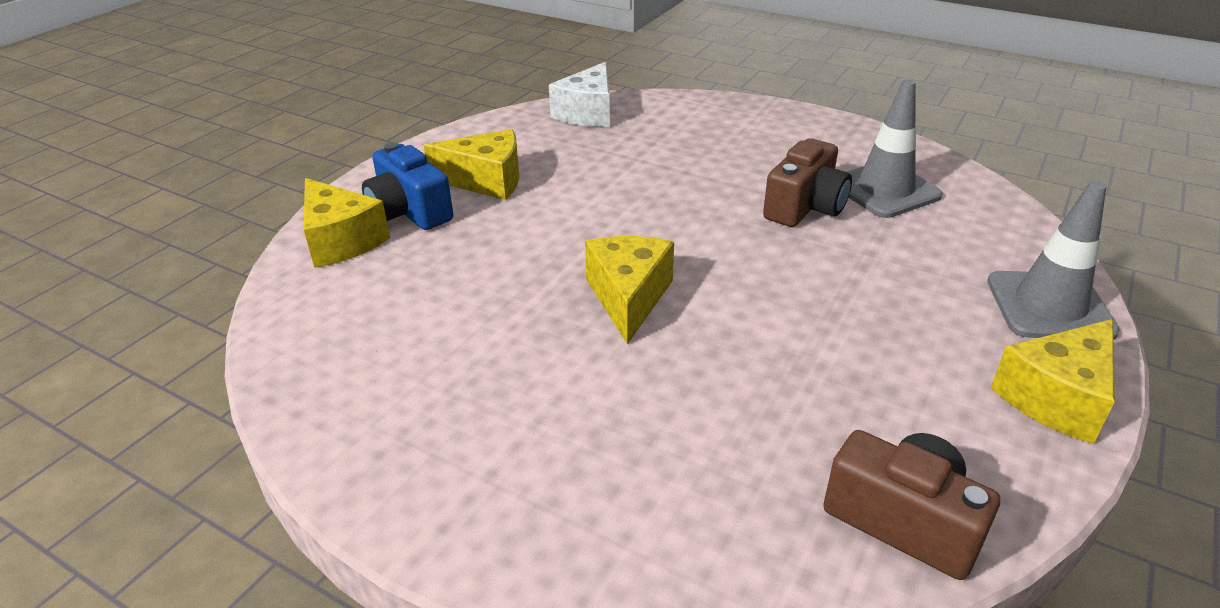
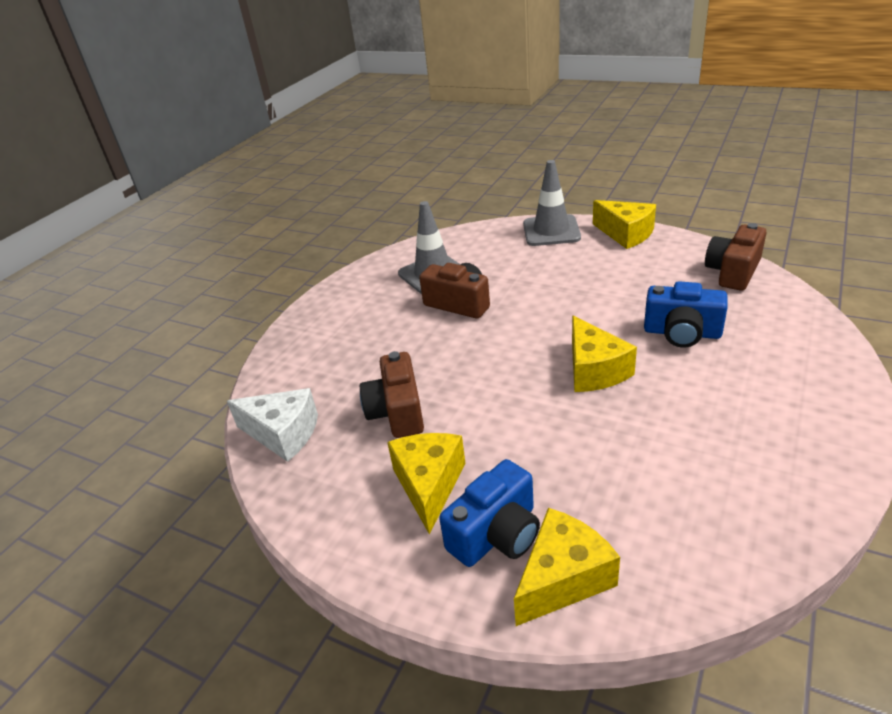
camera: 90 degrees left, 0 degrees up
(597, 165) = (397, 412): none -> brown camera
(629, 298) = (594, 370): yellow cheese -> yellow cheese turned 105 degrees counterclockwise
(698, 397) = (682, 333): none -> blue camera

